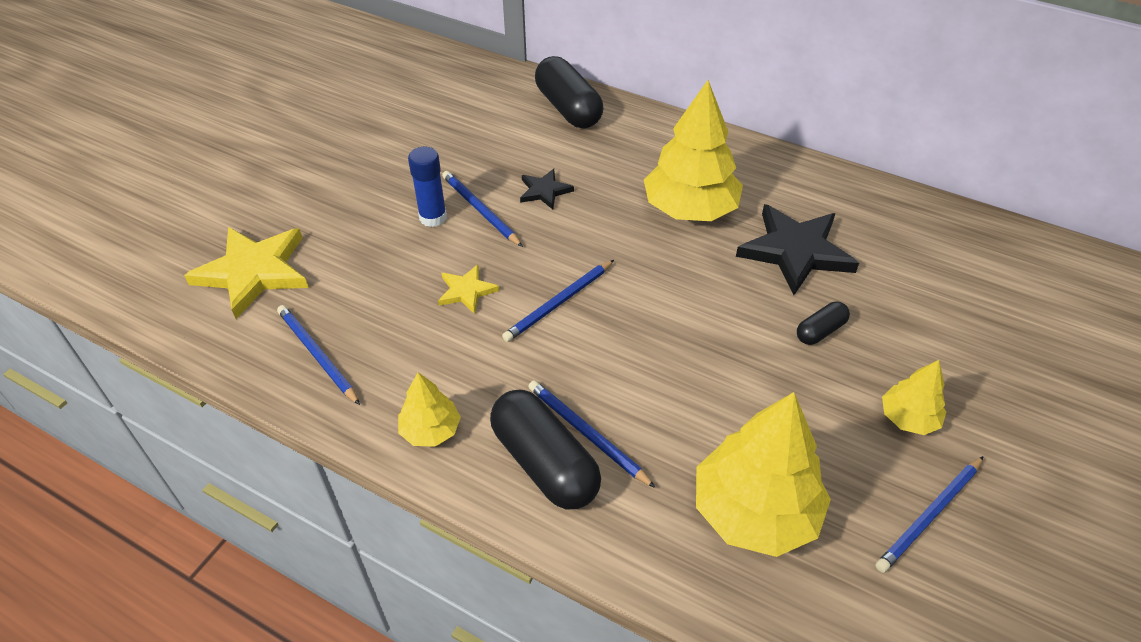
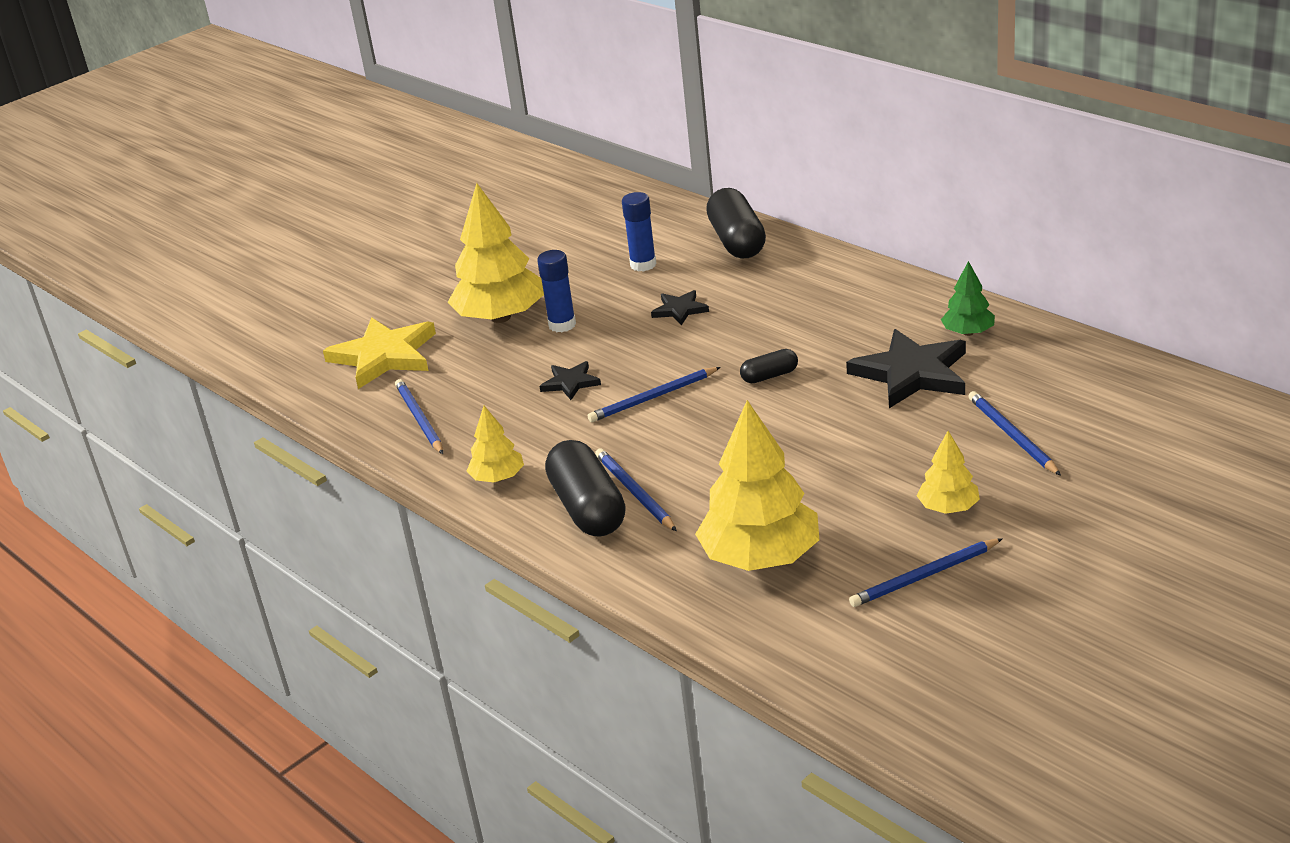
camera: 20 degrees right, 15 degrees down
(466, 291) = (570, 383): yellow star -> black star
(480, 210) = (609, 322): blue pencil -> blue pencil (1012, 436)
(489, 140) = (643, 265): none -> blue glue stick
(690, 209) = (821, 333): yellow tree -> yellow tree (501, 317)
(820, 331) = (899, 437): black capsule -> black capsule (769, 376)
(823, 199) = (968, 332): none -> green tree

